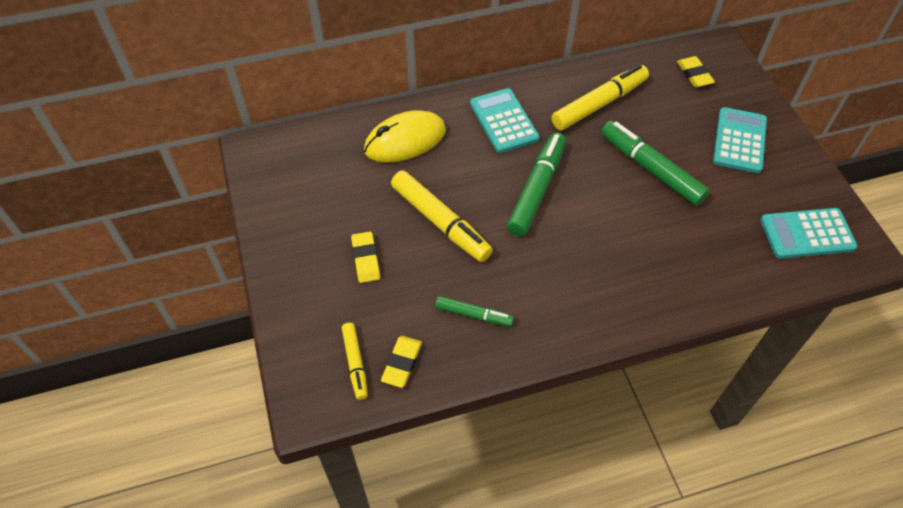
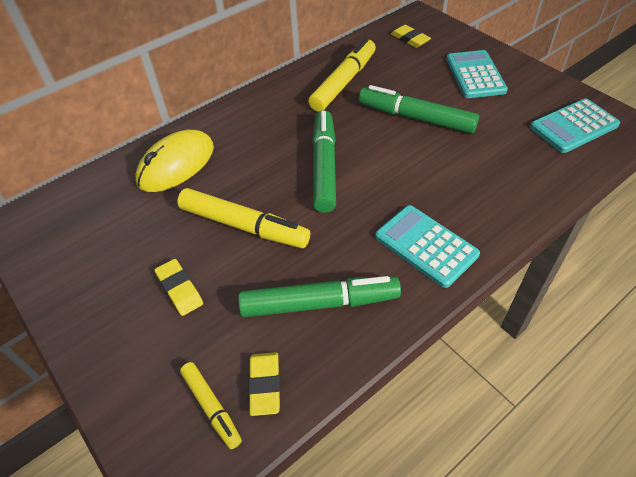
camera: 20 degrees left, 5 degrees down
(473, 315) = (319, 303): green marker -> green marker, size x1.79
(503, 121) = (265, 120): turquoise calculator -> turquoise calculator (425, 246)

